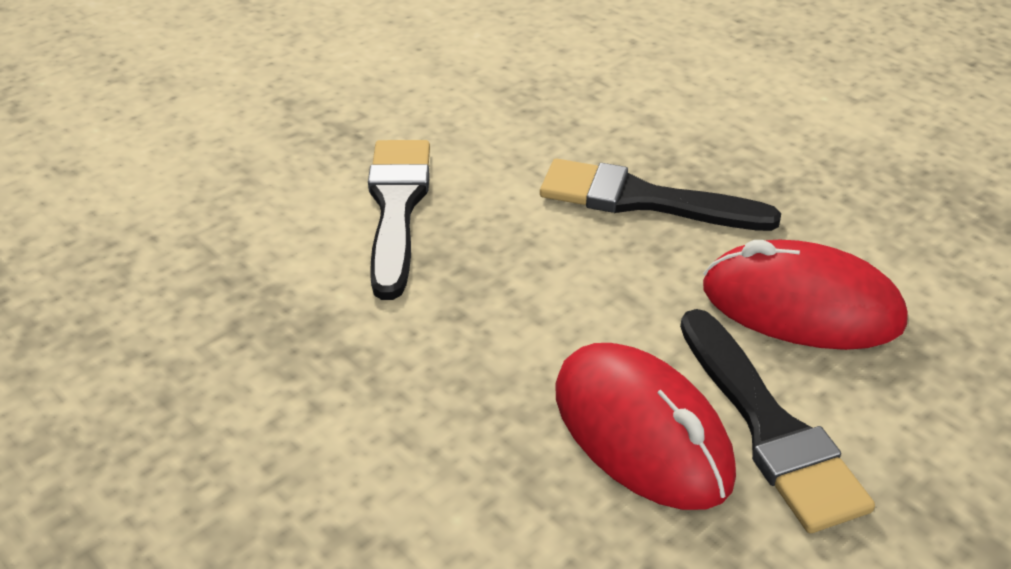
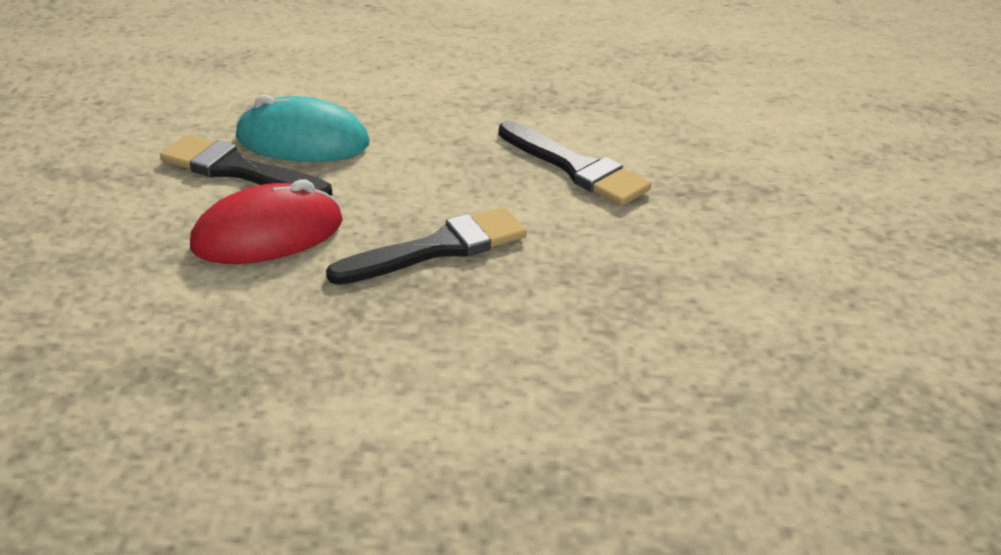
camera: 135 degrees right, 5 degrees down
(641, 432) = (302, 141): red mouse -> turquoise mouse

